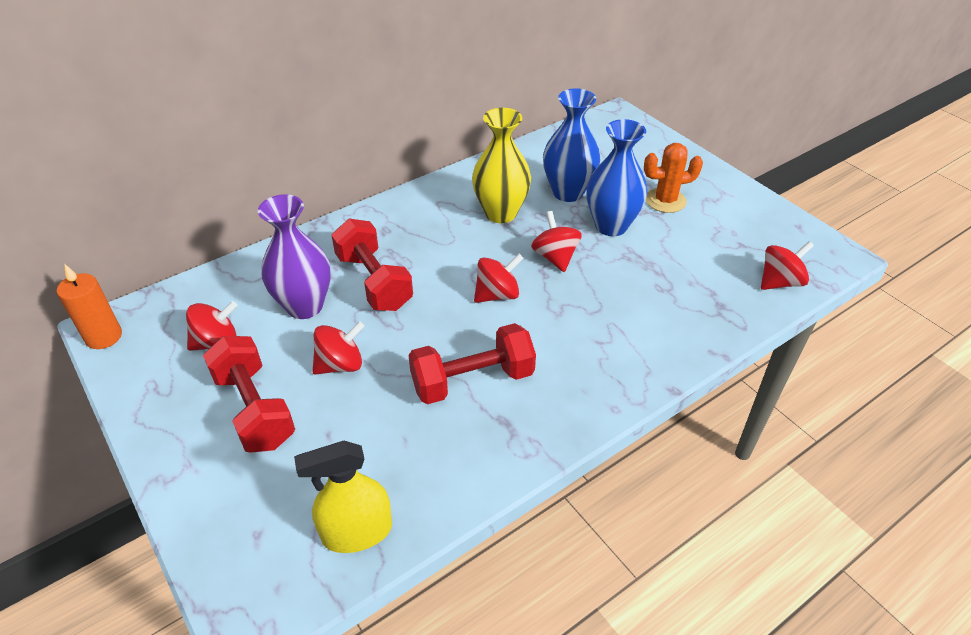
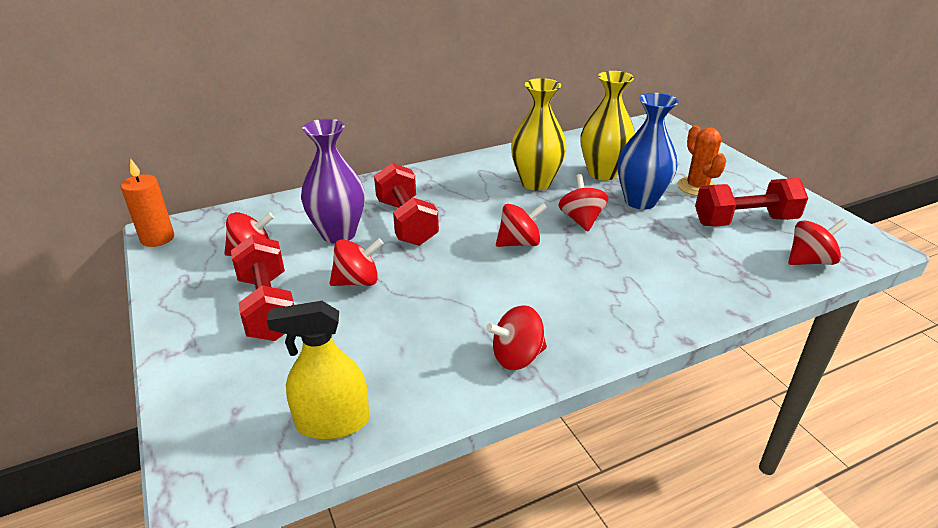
camera: 10 degrees right, 10 degrees down
(472, 380) = (480, 308): red dumbbell -> red dumbbell (744, 221)
(519, 433) = (517, 357): none -> red spinning top
(568, 192) = (602, 173): blue vase -> yellow vase
(665, 200) = (697, 187): orange cactus -> orange cactus turned 75 degrees clockwise

